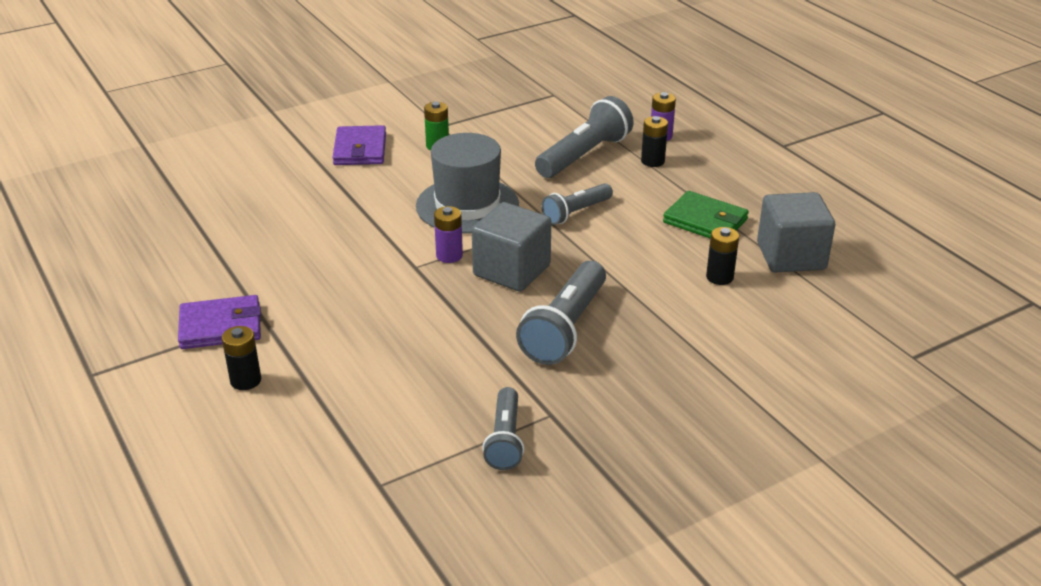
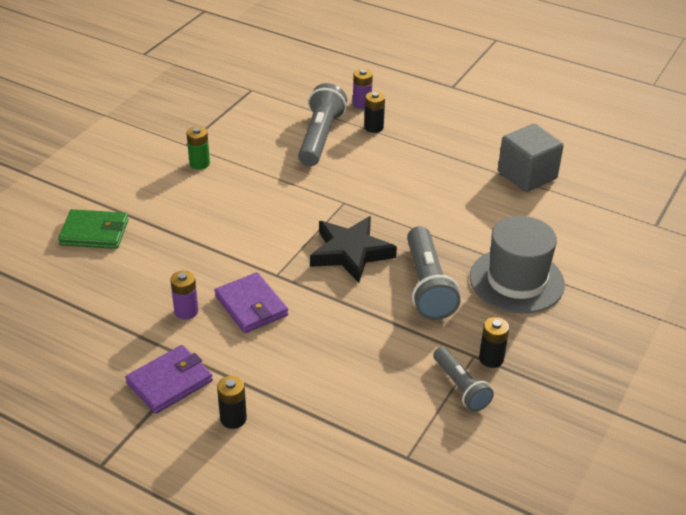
camera: 30 degrees left, 5 degrees up
(360, 149) = (138, 186): purple wallet -> purple wallet (251, 306)
(449, 255) = (294, 256): purple battery -> purple battery (186, 311)
(467, 205) = (270, 209): grey hat -> grey hat (516, 280)
(511, 270) = (350, 253): grey cube -> black star
(576, 213) = (355, 188): grey flashlight -> none
(705, 221) = (450, 166): green wallet -> green wallet (94, 232)
(719, 277) = (495, 208): black battery -> black battery (491, 359)

